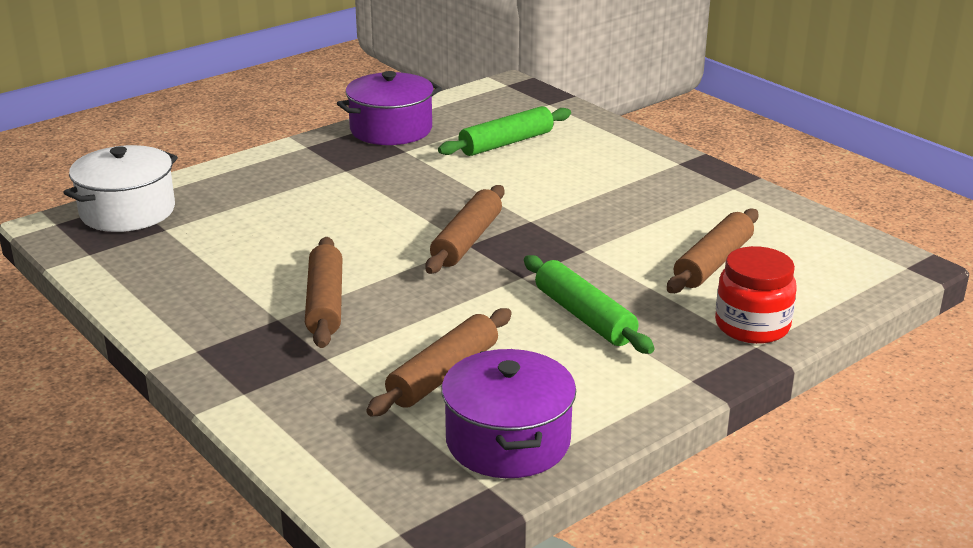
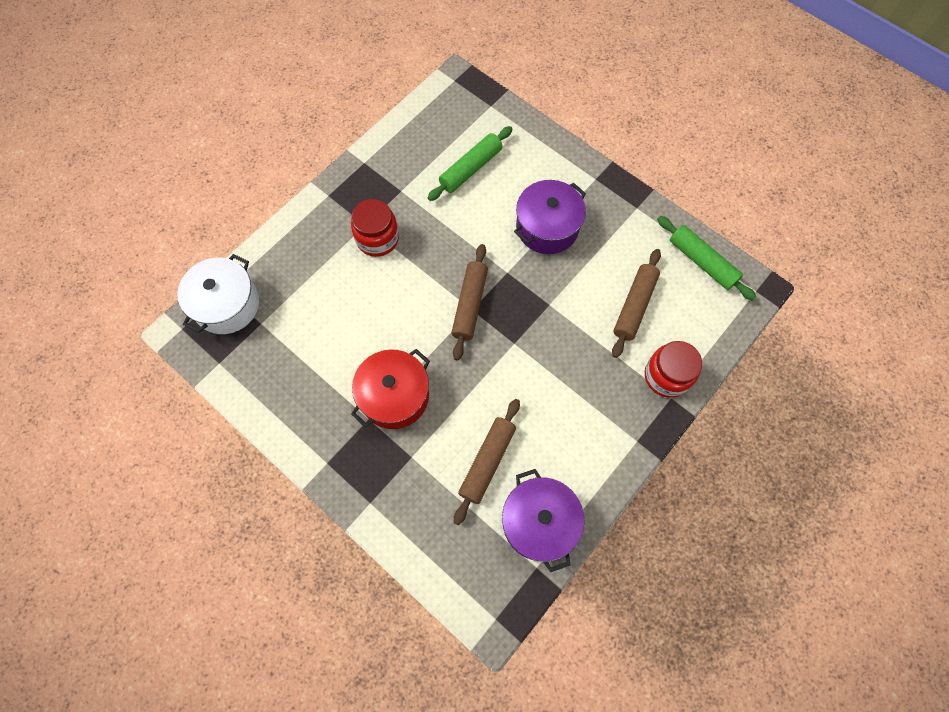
camera: 10 degrees left, 40 degrees up
(325, 303) = (394, 396): brown rolling pin -> red pot
(358, 181) = (377, 239): none -> red jar
(391, 129) = (383, 161): purple pot -> purple pot (547, 227)
(584, 316) = (562, 383): green rolling pin -> green rolling pin (702, 262)

